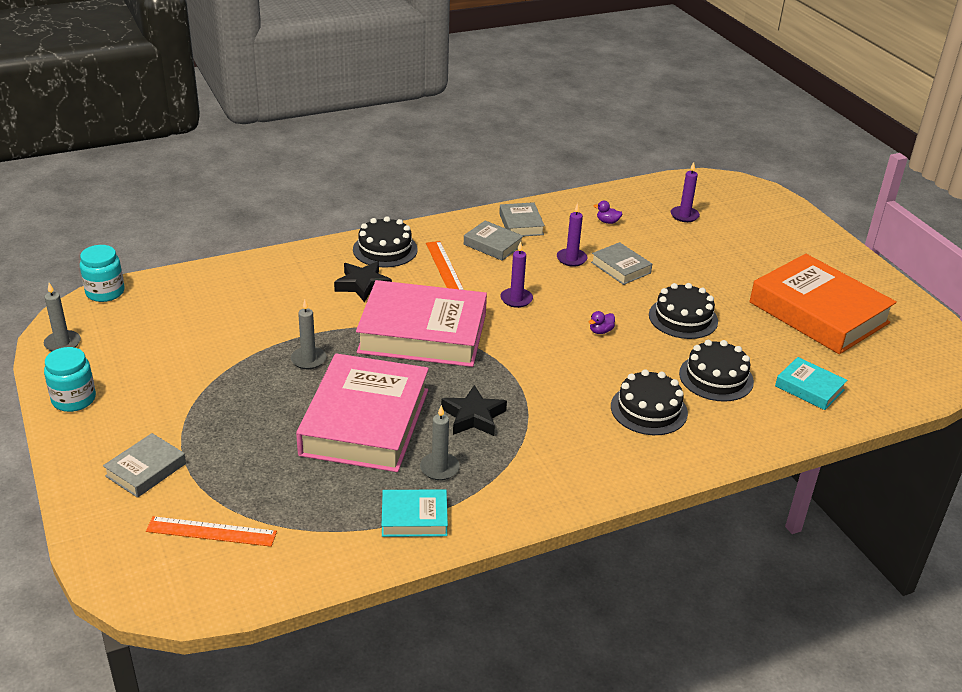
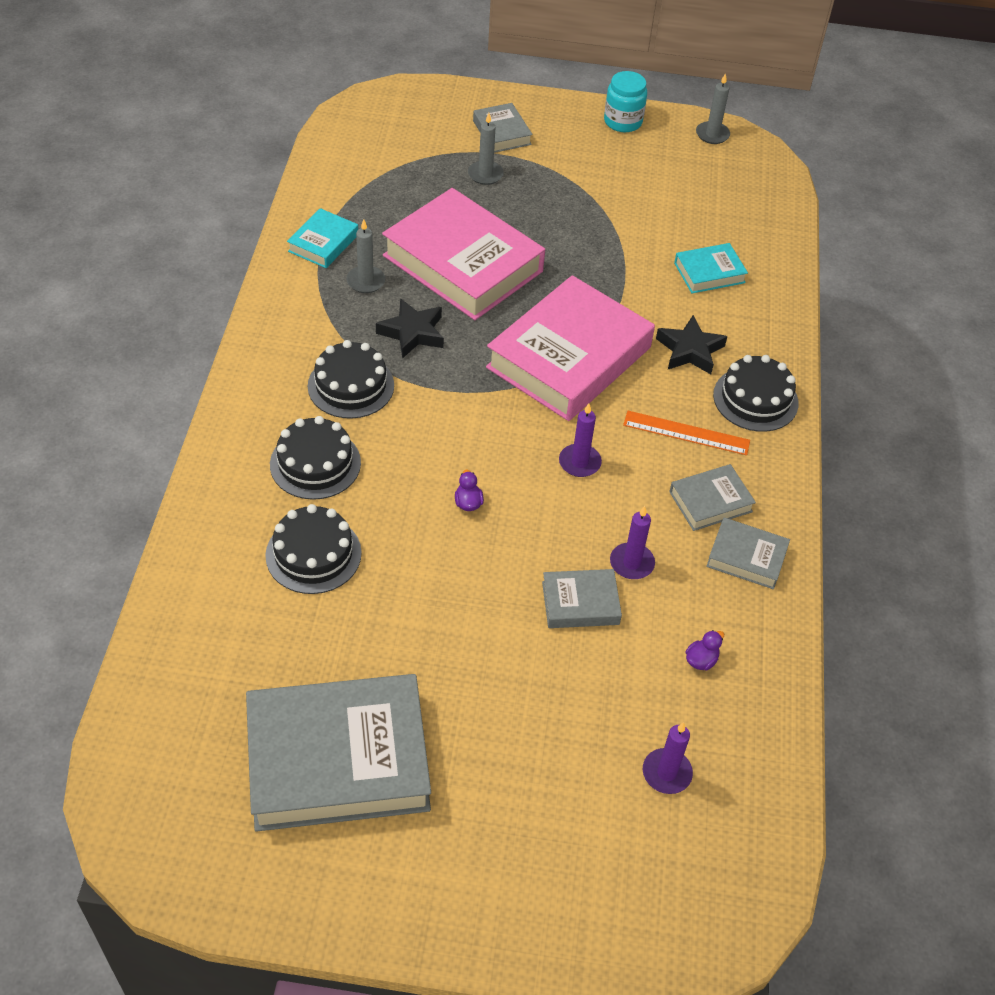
camera: 120 degrees right, 15 degrees up
(105, 292) = (785, 177): turquoise jar -> none
(211, 532) = (404, 142): orange ruler -> none
(308, 360) = (582, 264): grey candle -> grey candle (485, 174)
(683, 318) = (435, 598): black cake -> black cake (351, 386)
(809, 388) = (226, 630): turquoise book -> turquoise book (709, 273)
(818, 312) = (338, 760): orange book -> grey book

